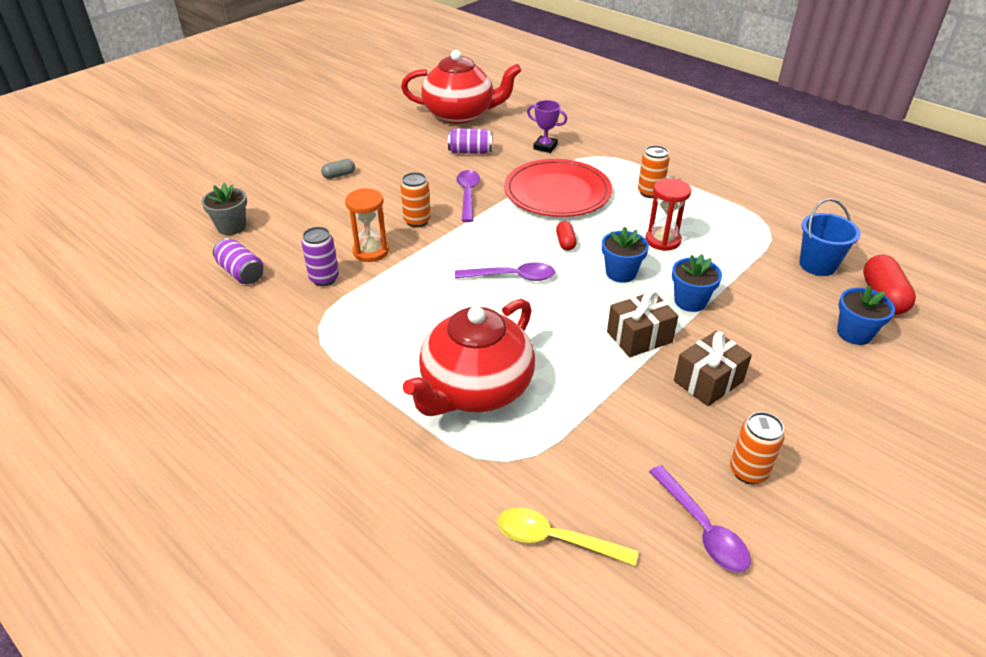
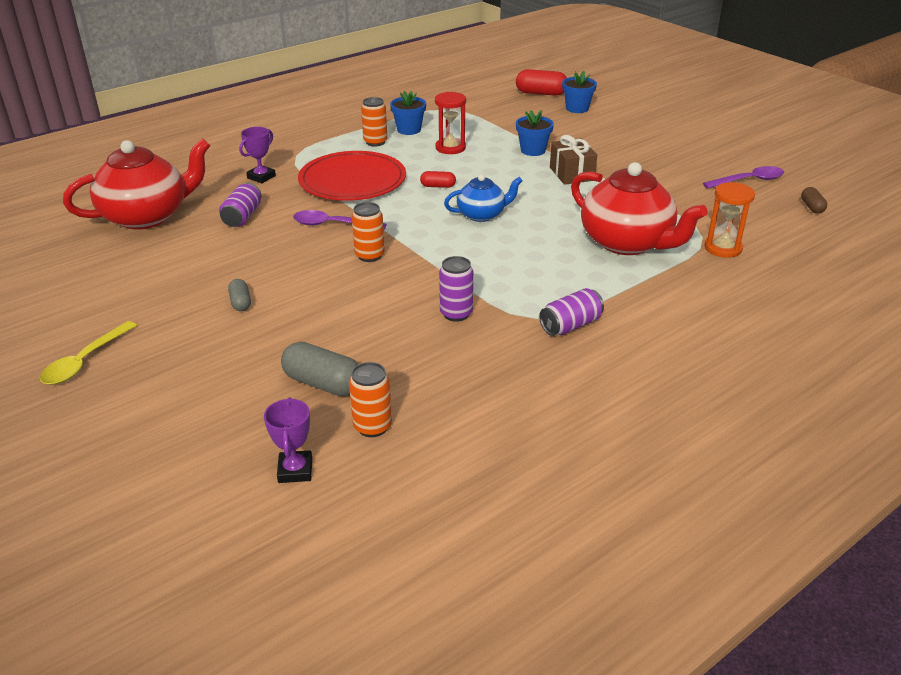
camera: 80 degrees left, 5 degrees down
(138, 231) = (295, 470): none -> purple trophy
(231, 227) = (323, 383): grey flower pot -> grey capsule
(241, 273) = (428, 371): purple can -> purple can (570, 325)
(371, 251) = (415, 285): orange hourglass -> orange hourglass (723, 248)
(460, 114) = (147, 216): red teapot -> red teapot turned 45 degrees clockwise
(512, 277) = (482, 215): purple spoon -> blue teapot
(555, 539) = (767, 226): yellow spoon -> yellow spoon (85, 361)
(621, 273) = (490, 169): blue flower pot -> blue flower pot (409, 130)
(638, 609) = (812, 207): none -> brown capsule
(708, 381) = (621, 158): brown gift -> none
(748, 471) = (702, 160): orange can -> orange can (372, 426)
(817, 265) = (500, 104): blue bucket -> none

